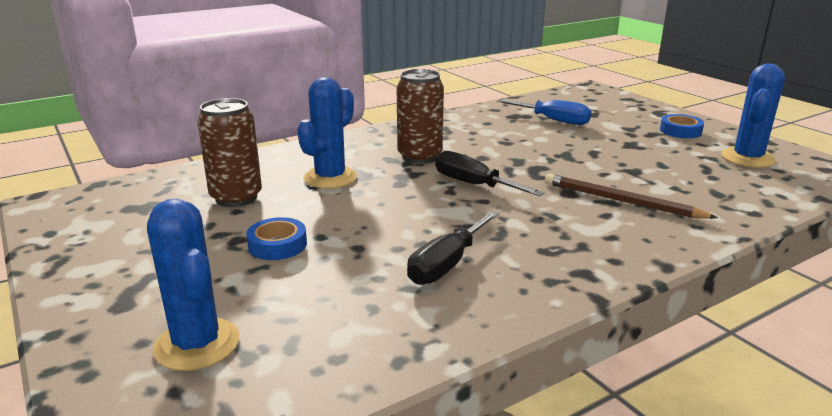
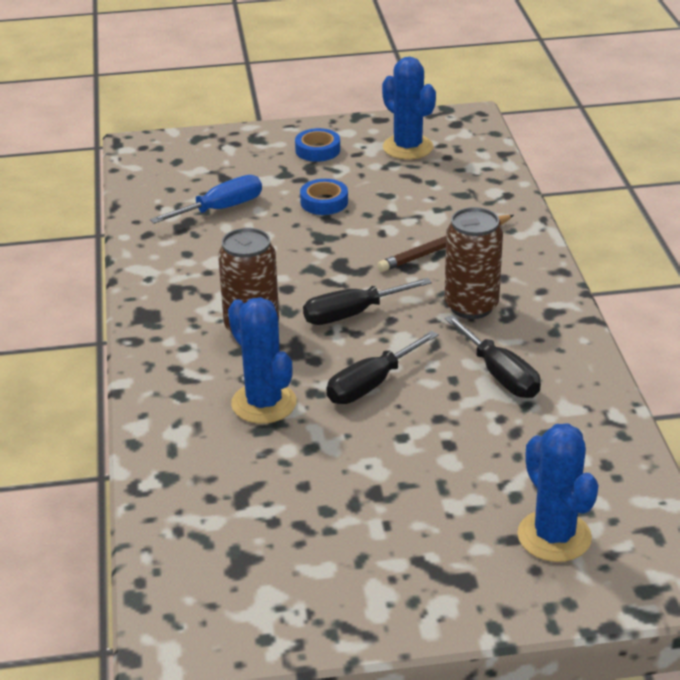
camera: 65 degrees left, 10 degrees up
(197, 344) = (554, 536): blue cactus -> blue cactus turned 75 degrees clockwise
(236, 198) = (269, 481): brown can -> brown can (471, 306)
(277, 245) = (404, 467): blue tape -> blue tape (324, 202)
(384, 210) = (371, 384): none -> black screwdriver

